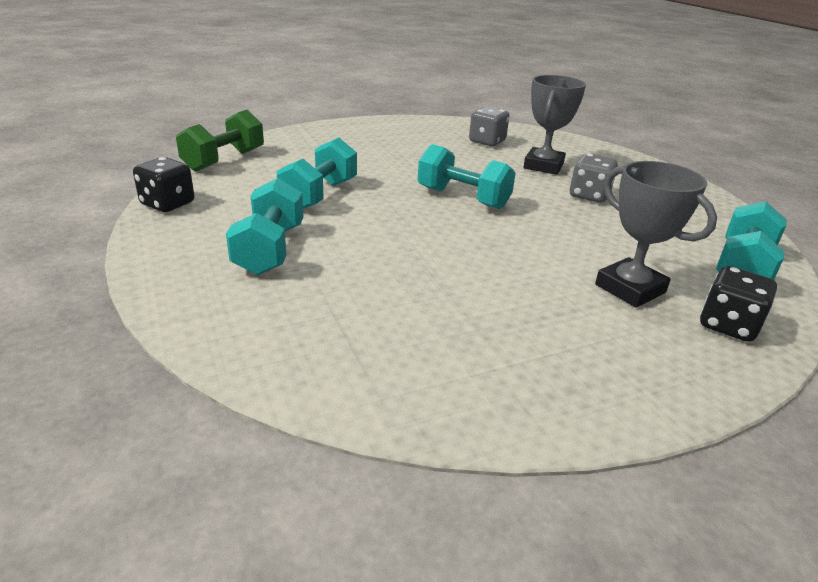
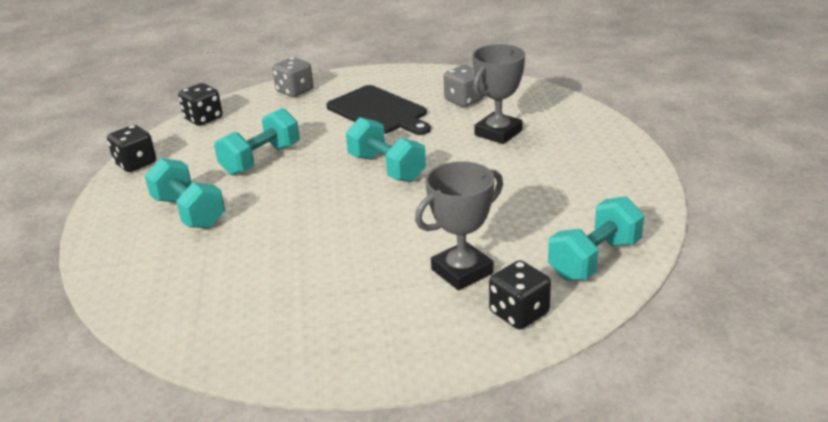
camera: 20 degrees right, 0 degrees up
(224, 160) = (203, 119): green dumbbell -> black dice
(270, 250) = (189, 212): turquoise dumbbell -> turquoise dumbbell turned 60 degrees counterclockwise
(412, 151) = (379, 111): none -> black cutting board
(589, 195) = (514, 170): grey dice -> grey dice (295, 91)
(630, 288) = (462, 271): grey trophy -> grey trophy turned 75 degrees clockwise

